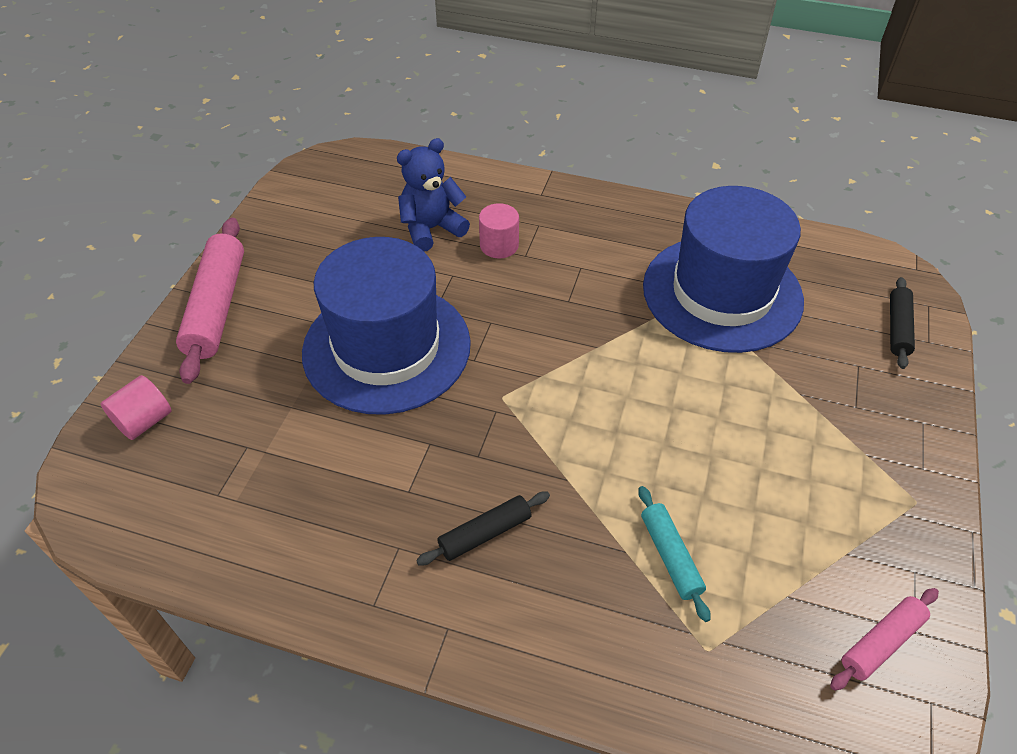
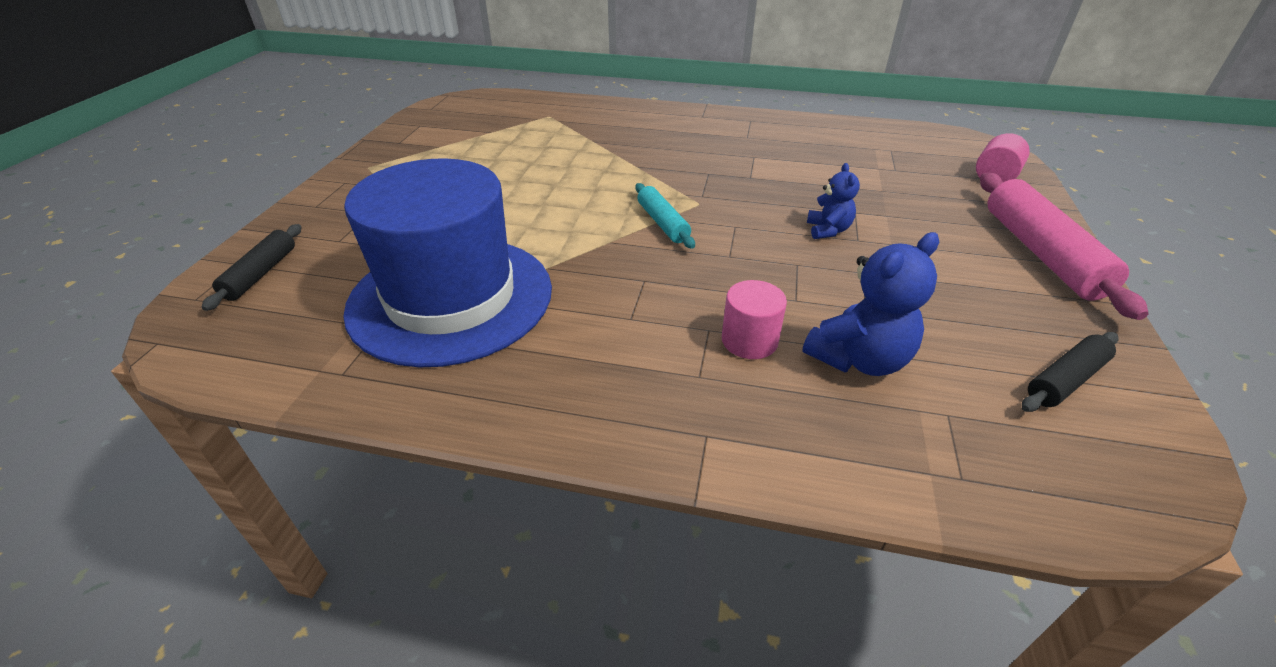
camera: 175 degrees right, 10 degrees down
(387, 347) = (828, 230): blue hat -> blue teddy bear
(485, 534) = (691, 143): black rolling pin -> black rolling pin (1065, 380)
(670, 556) = (563, 141): turquoise rolling pin -> turquoise rolling pin (663, 223)
(881, 642) = (443, 121): pink rolling pin -> none

